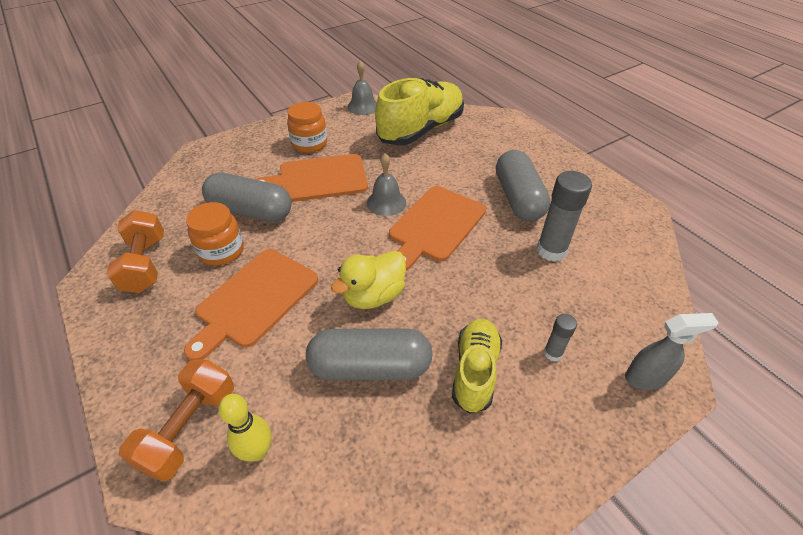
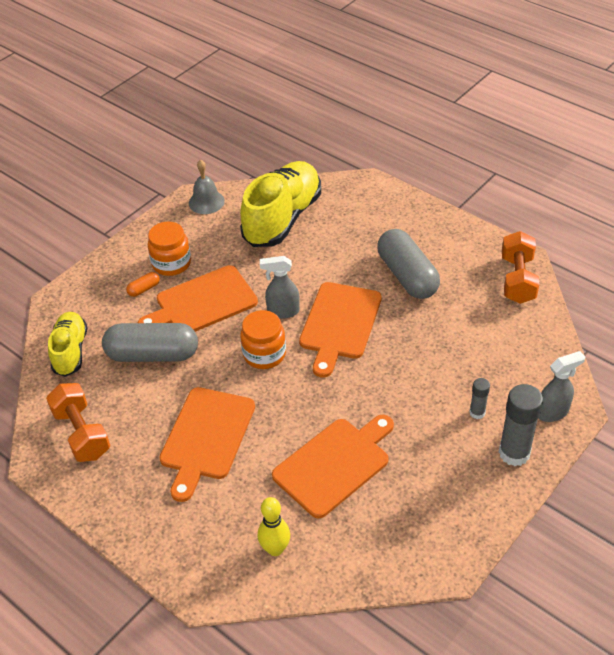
camera: 15 degrees left, 0 degrees up
(189, 428) = (212, 549): orange dumbbell -> orange dumbbell (517, 279)
(221, 251) = (148, 401): orange jar -> orange jar (264, 354)
(275, 158) = (144, 289): none -> orange capsule
(370, 367) = (334, 464): grey capsule -> orange cutting board
(373, 295) = (311, 405): yellow duck -> none
(386, 202) = (282, 311): grey bell -> grey spray bottle
(475, 371) = (420, 444): yellow shoe -> yellow shoe (70, 351)
(551, 250) = (452, 322): grey glue stick -> grey glue stick (514, 453)

